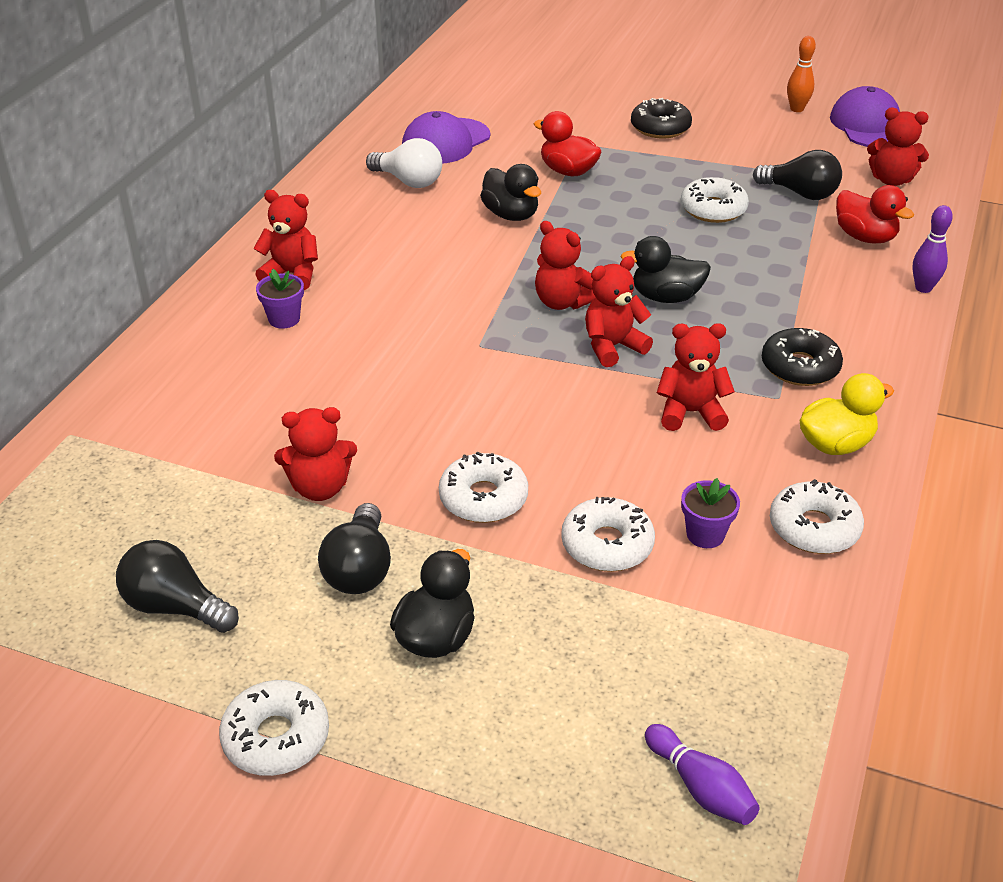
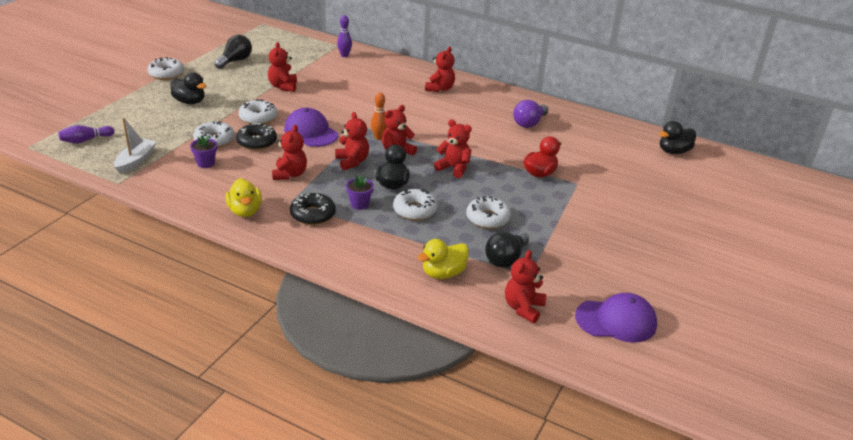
camera: 95 degrees right, 5 degrees down
(284, 319) = (402, 85): purple flower pot -> purple flower pot (359, 204)
(359, 569) = (233, 91): black light bulb -> none
(408, 181) = (529, 123): white light bulb -> purple light bulb
(445, 142) = (577, 138): purple cap -> purple cap (311, 132)
(511, 215) = (488, 149): black duck -> black duck (673, 151)
(587, 243) = (454, 168): none -> red teddy bear
(660, 127) = (603, 217): black donut -> black donut (257, 142)
(749, 652) = (136, 161): none -> white boat
(796, 109) = (642, 288): orange bowling pin -> orange bowling pin (379, 137)
(814, 528) = (192, 191): white donut -> white donut (415, 210)
(865, 237) = (443, 273): red duck -> yellow duck
(923, 288) = (376, 282): purple bowling pin -> purple bowling pin (344, 55)

